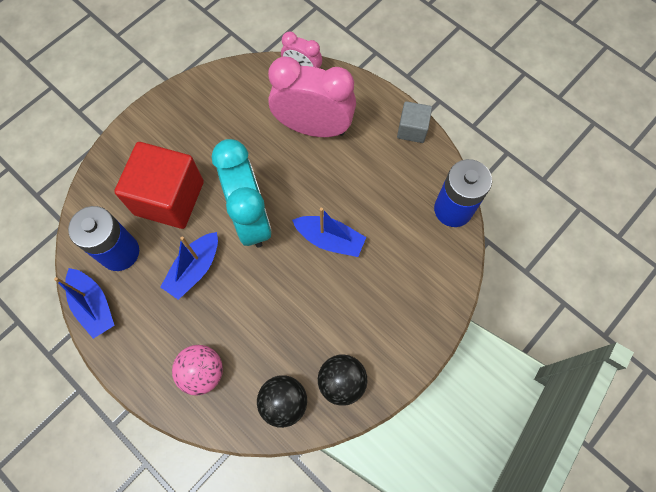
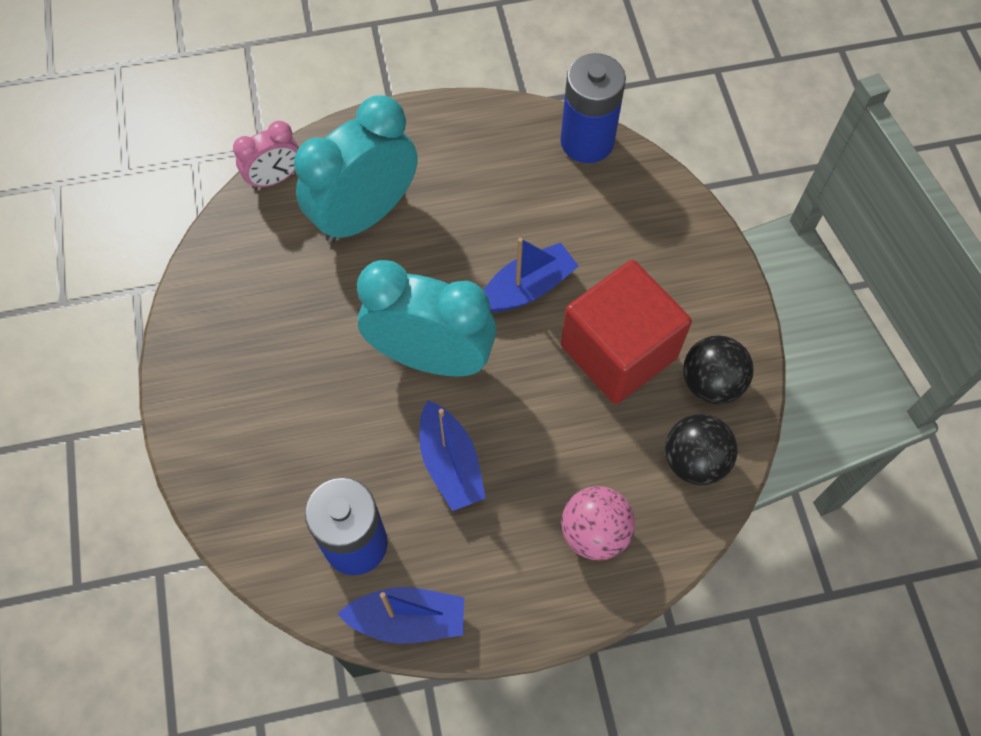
camera: 55 degrees left, 5 degrees down
(169, 198) = (326, 438): red cube -> red cube (618, 351)
(313, 127) = (365, 215): pink clock -> turquoise clock
(412, 129) = (455, 116): grey cube -> none

